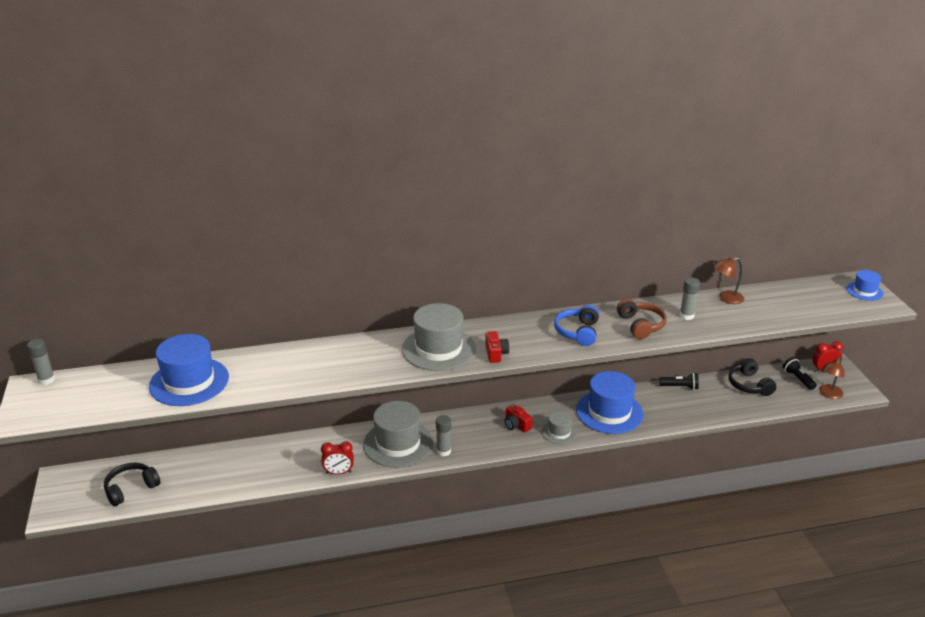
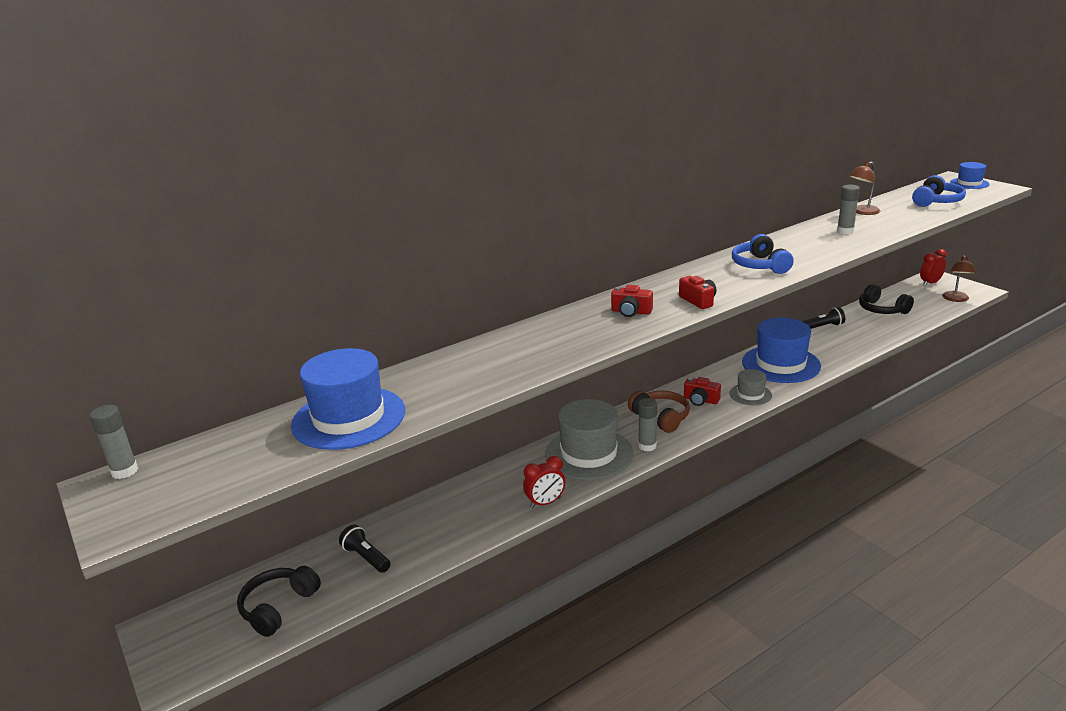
camera: 20 degrees left, 5 degrees down
(438, 349) = (631, 312): grey hat -> red camera
(640, 325) = (813, 247): brown headphones -> brown headphones (661, 417)
(798, 378) = (917, 294): black flashlight -> black flashlight (366, 557)
(806, 305) = (936, 201): none -> blue headphones

